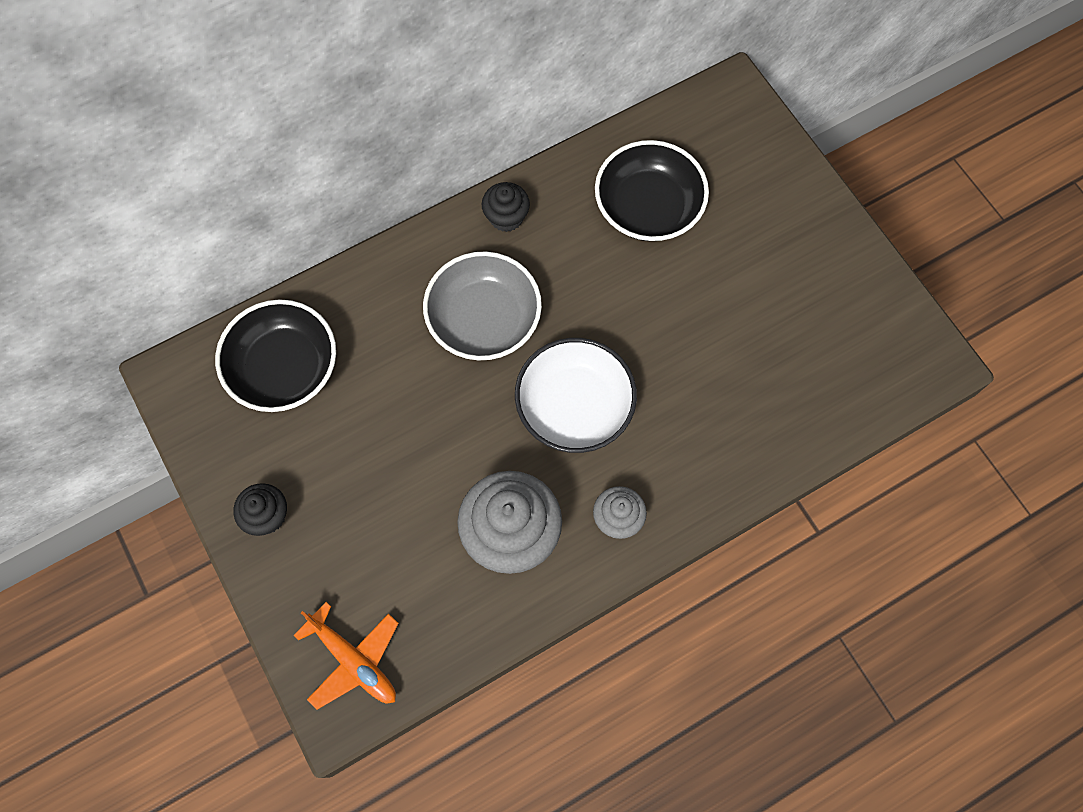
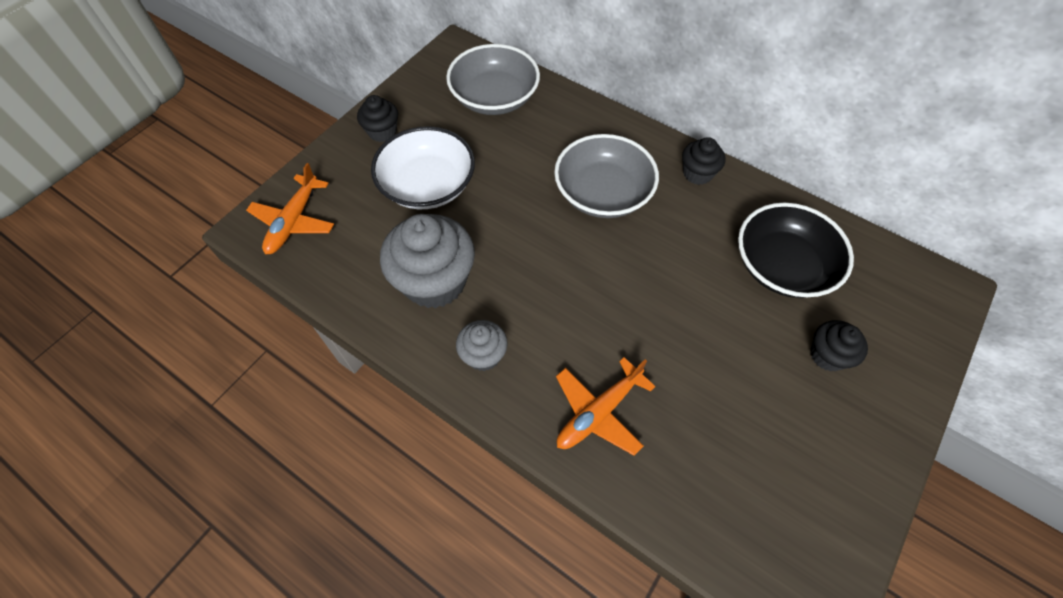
camera: 65 degrees right, 10 degrees down
(284, 368) = (494, 98): black bowl -> grey bowl
(574, 406) = (566, 283): white bowl -> white bowl (428, 185)
(719, 442) = (598, 412): none -> orange plane
(749, 227) = (827, 355): none -> black cupcake

